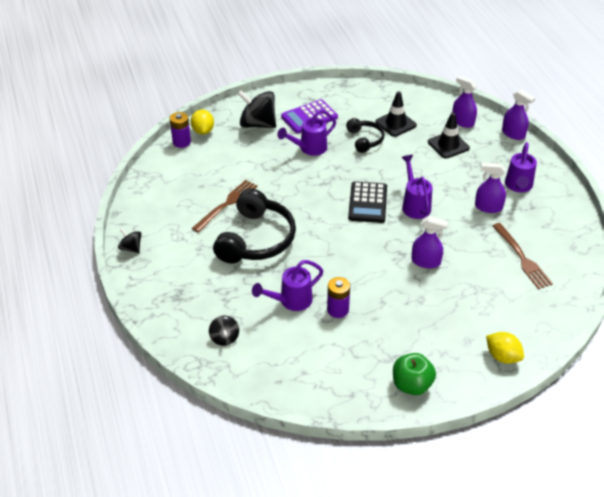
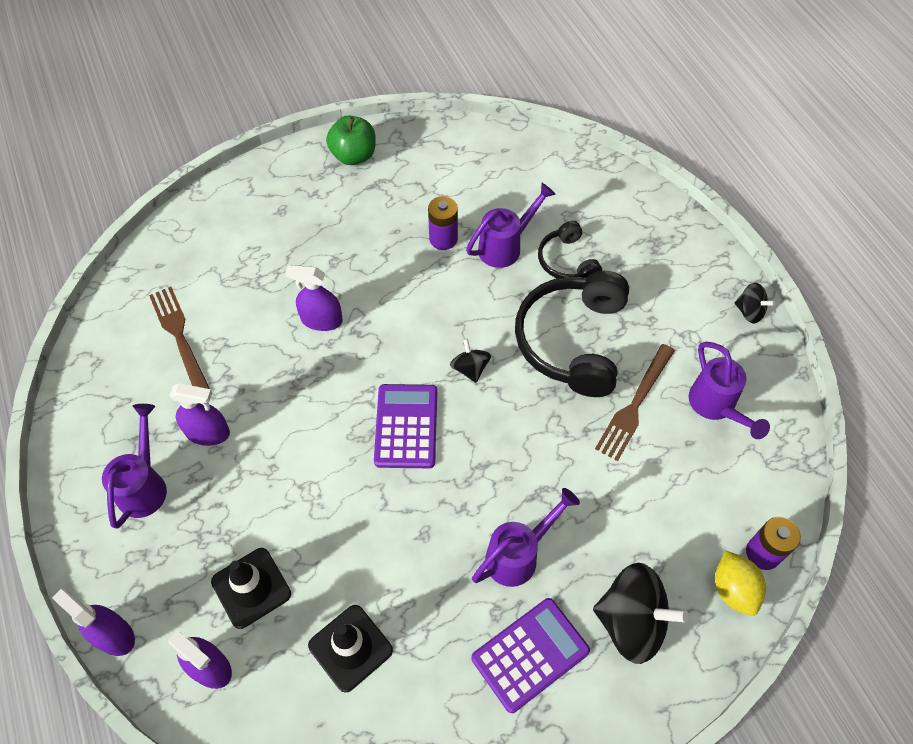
camera: 175 degrees right, 15 degrees up
(224, 338) = (579, 193): black spinning top -> black spinning top (470, 368)
(365, 140) = (413, 590): black headphones -> black headphones (567, 261)
(367, 203) = (406, 426): black calculator -> purple calculator
(414, 204) = (329, 429): purple watering can -> purple watering can (716, 407)
(502, 356) = (242, 194): yellow lemon -> none

